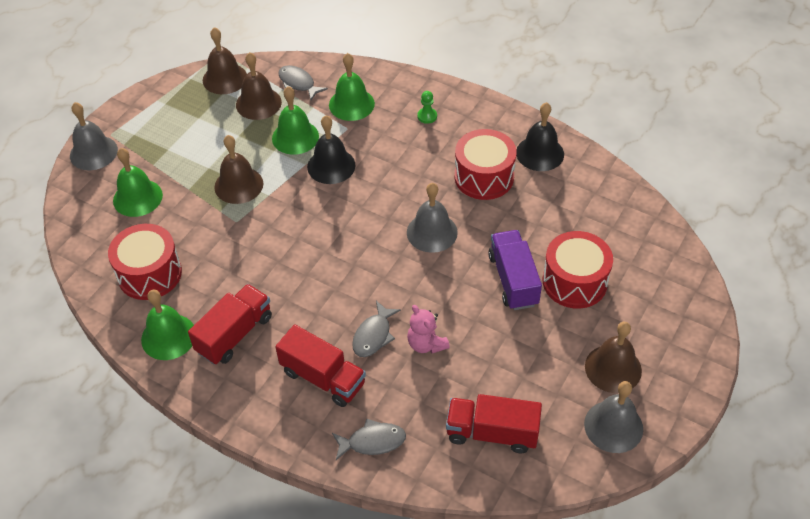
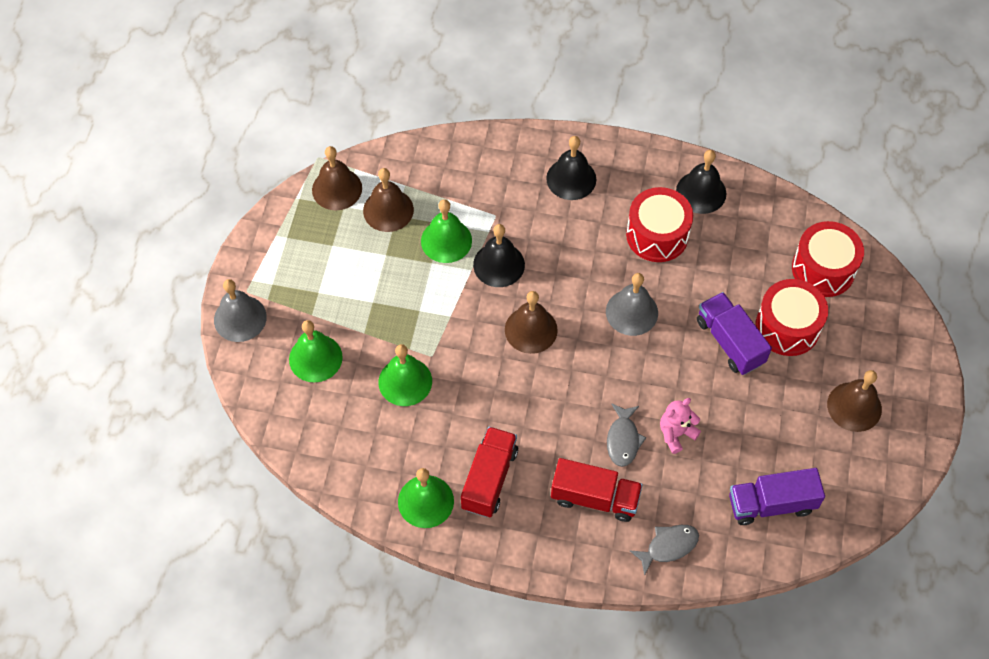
camera: 20 degrees left, 10 degrees up
(149, 274) = (372, 440): red drum -> red drum (823, 269)
(238, 185) = (414, 313): brown bell -> brown bell (531, 329)
(298, 83) = (419, 174): grey fish -> none
(351, 104) = (487, 185): green bell -> green bell (405, 381)
(426, 344) = (676, 433): pink teddy bear -> pink teddy bear turned 105 degrees clockwise
(427, 116) = (571, 179): green pawn -> black bell
(492, 433) = (771, 504): red truck -> purple truck
(613, 426) = (875, 464): grey bell -> none

